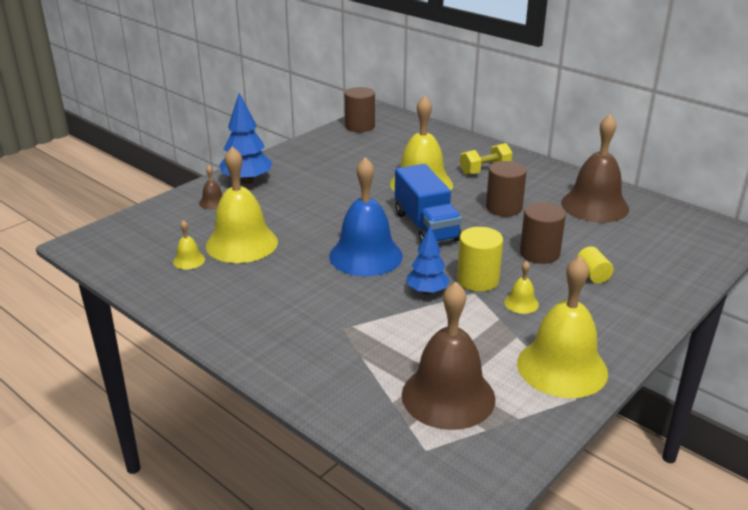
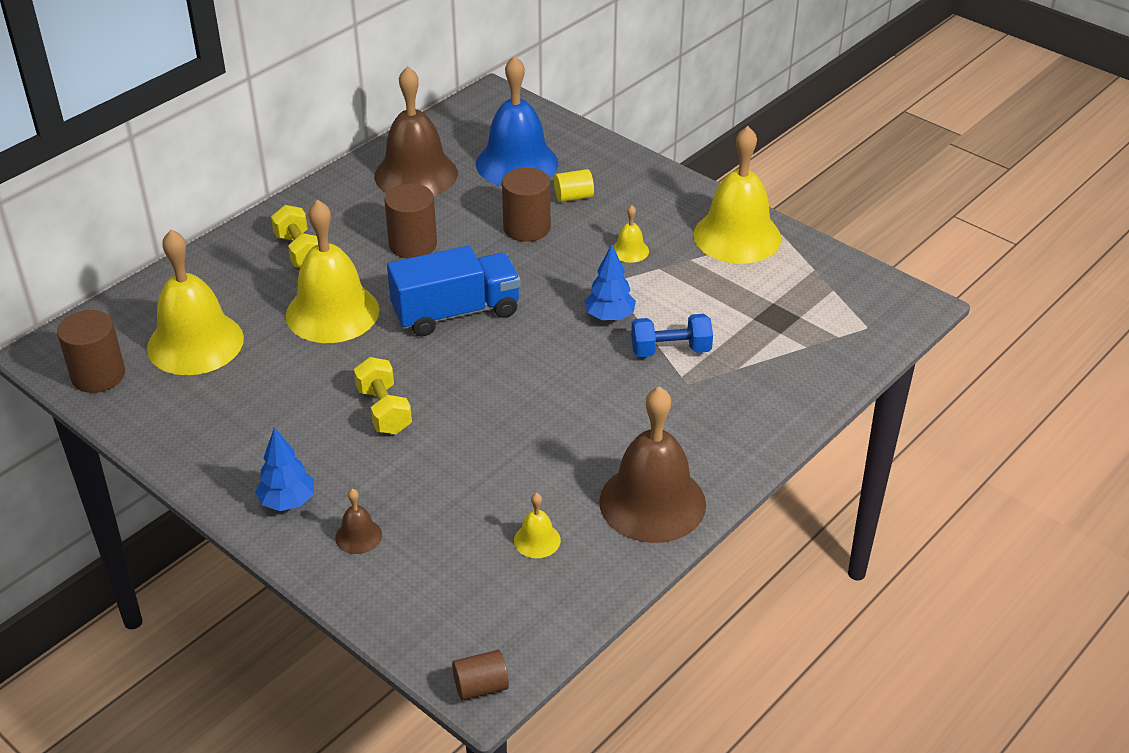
camera: 90 degrees left, 10 degrees up
(79, 243) = (481, 687): none -> brown cylinder
(242, 243) = (491, 488): yellow bell -> yellow bell (195, 343)
(247, 181) = (287, 502): blue tree -> blue tree, size x0.66
(322, 205) = (384, 410): none -> yellow dumbbell
(365, 256) = (528, 366): blue bell -> blue bell (517, 163)
(385, 321) = (670, 350): none -> blue dumbbell
(448, 396) = (791, 310): brown bell -> brown bell (652, 502)
(477, 280) = (584, 277): yellow cylinder -> none

